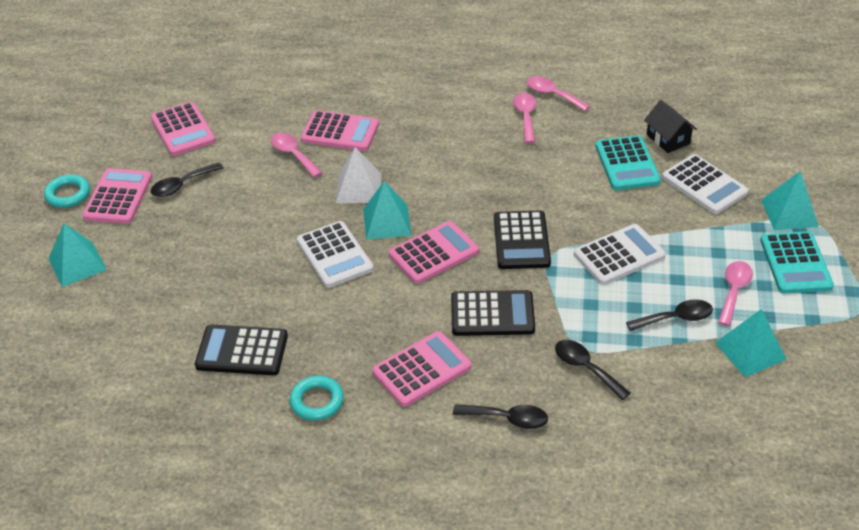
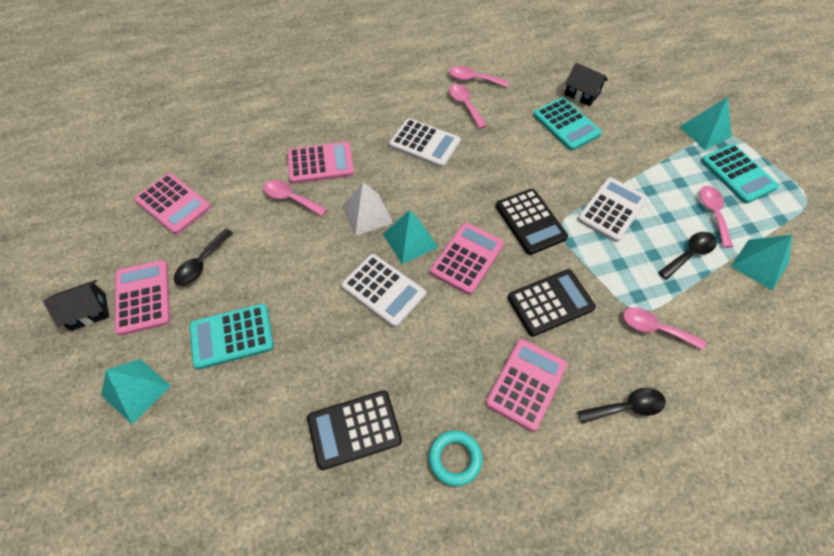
camera: 25 degrees left, 15 degrees up
(68, 194) = (88, 311): turquoise ring -> black house
(177, 249) = (232, 336): none -> turquoise calculator
(586, 368) = (655, 329): black spoon -> pink spoon
(704, 185) = (632, 126): white calculator -> white calculator (425, 143)

